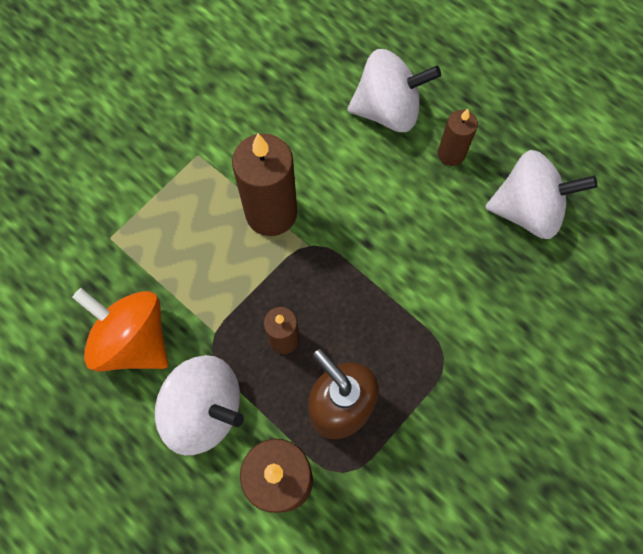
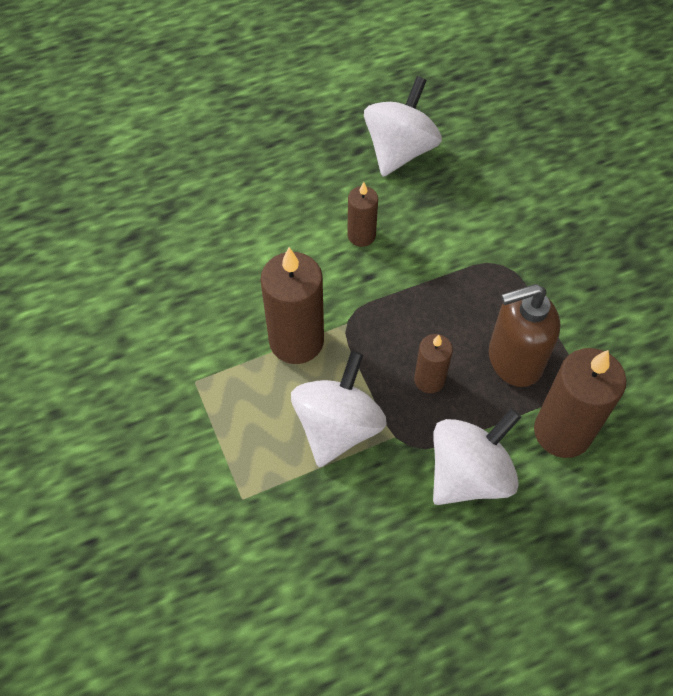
camera: 65 degrees left, 10 degrees down
(134, 340) = (368, 514): orange spinning top -> none
(388, 111) = (245, 206): white spinning top -> white spinning top (338, 427)
(451, 154) = (317, 179): brown candle -> brown candle (361, 235)

